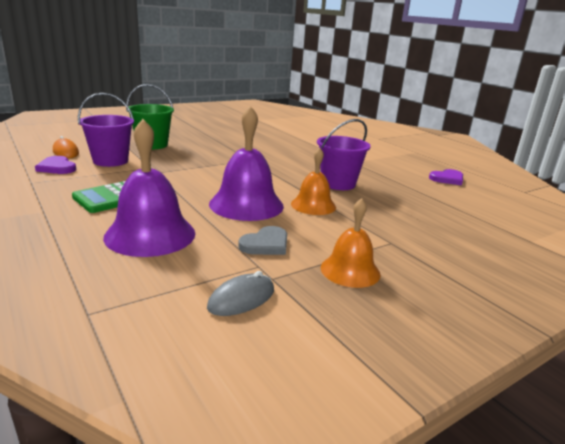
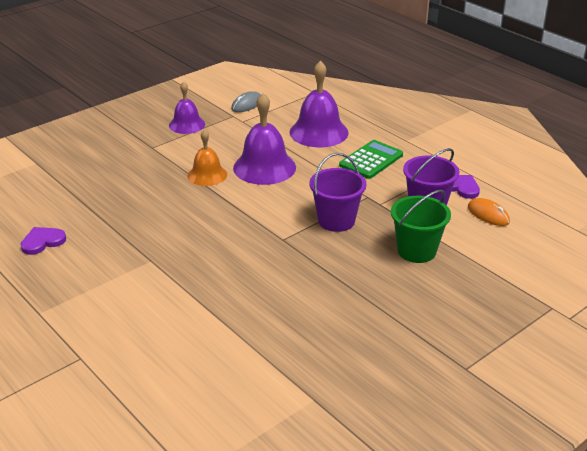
camera: 175 degrees right, 10 degrees up
(266, 244) = (241, 135): grey heart -> none
(338, 184) = (179, 209): purple bucket -> purple bucket (336, 221)
(350, 270) = (187, 124): orange bell -> purple bell

